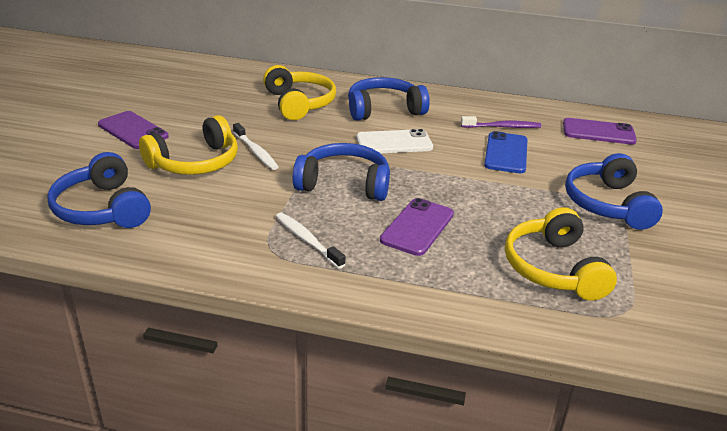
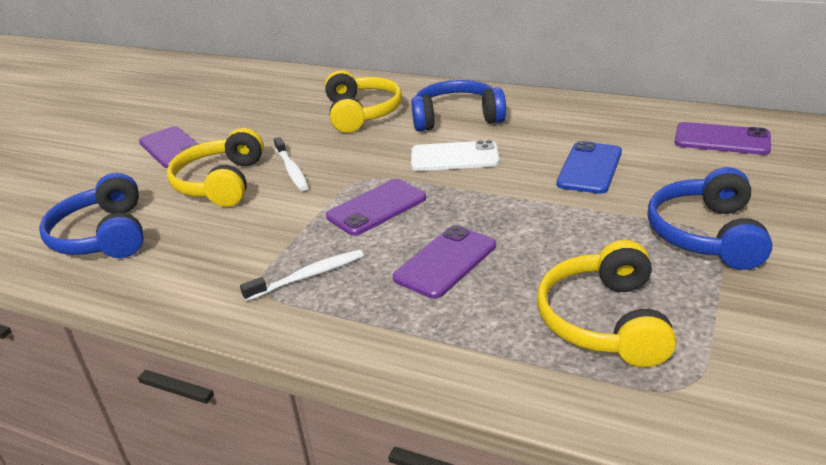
camera: 15 degrees right, 0 degrees up
(195, 162) = (221, 183): yellow headphones -> yellow headphones turned 120 degrees clockwise
(307, 240) = (308, 276): white toothbrush -> white toothbrush turned 90 degrees clockwise
(344, 184) = (377, 207): blue headphones -> purple phone
(502, 127) = (596, 135): purple toothbrush -> none

